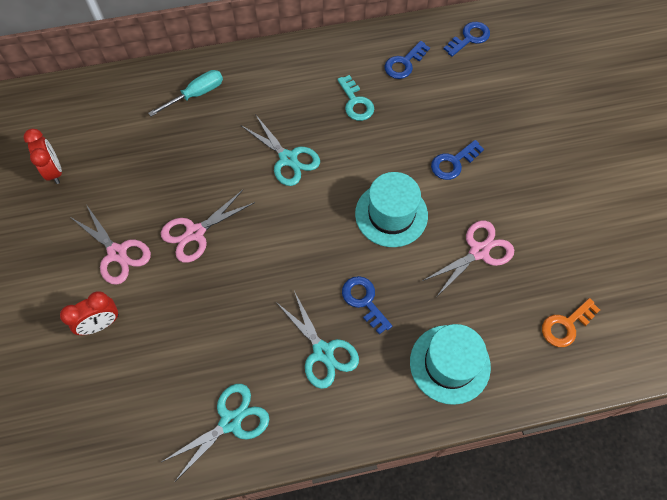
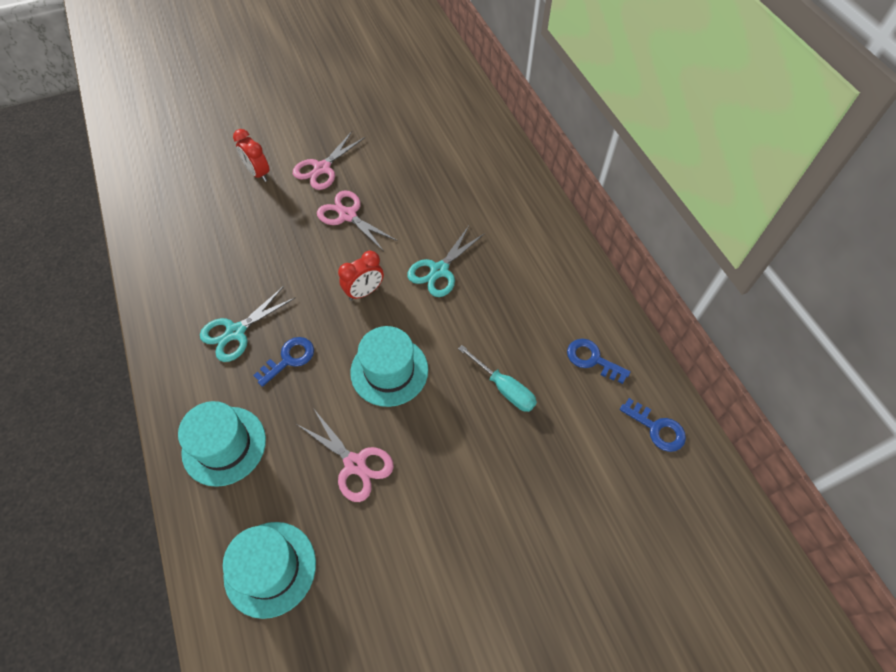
camera: 80 degrees right, 5 degrees down
(54, 171) = (394, 112): red clock -> red clock (364, 292)
(196, 94) = (496, 186): turquoise screwdriver -> turquoise screwdriver (504, 388)
(230, 421) = (174, 274): turquoise scissors -> none
(356, 103) = (523, 319): turquoise key -> none
(453, 163) = (466, 426): blue key -> none
(566, 325) = (270, 568): orange key -> turquoise hat

